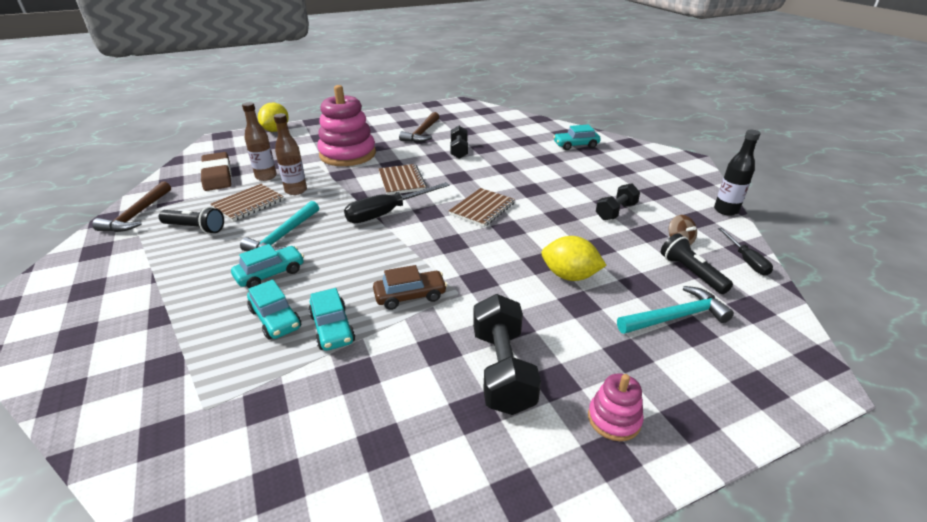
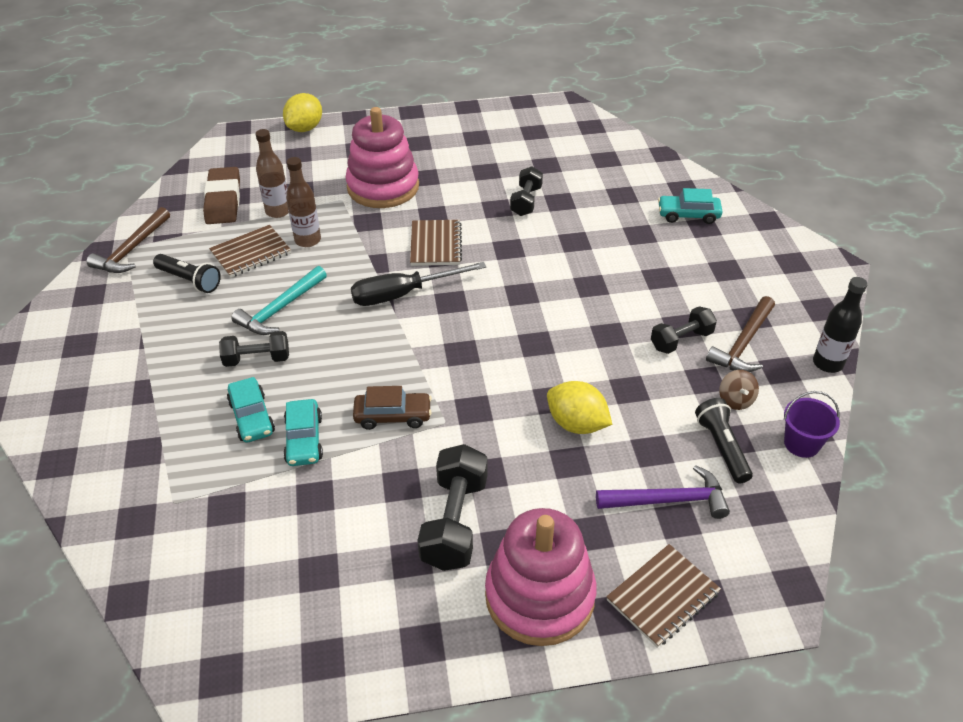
camera: 15 degrees right, 10 degrees up
(270, 274) = (257, 359): turquoise car -> black dumbbell
(422, 133) = (489, 161): brown hammer -> brown hammer (743, 344)
(482, 209) = (517, 307): brown notebook -> brown notebook (663, 596)
(614, 419) = (539, 596): pink stacking toy -> pink stacking toy, size x2.12
(676, 317) = (668, 500): turquoise hammer -> purple hammer
(746, 260) = (801, 443): black screwdriver -> purple bucket

